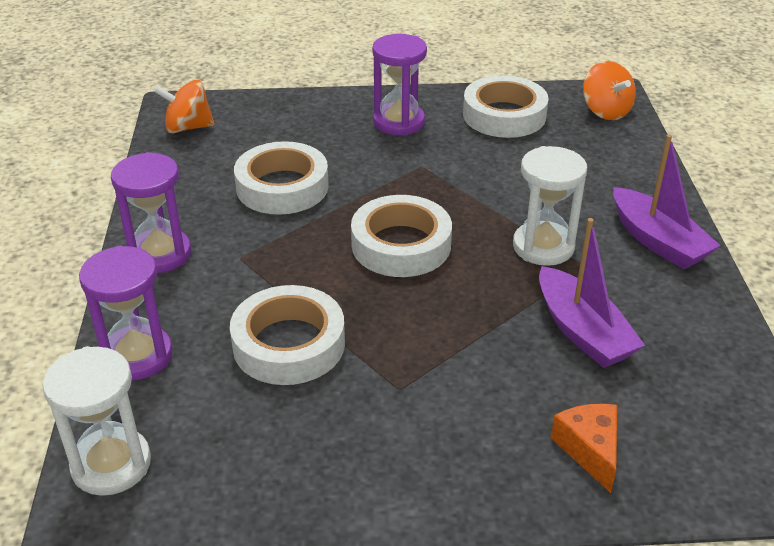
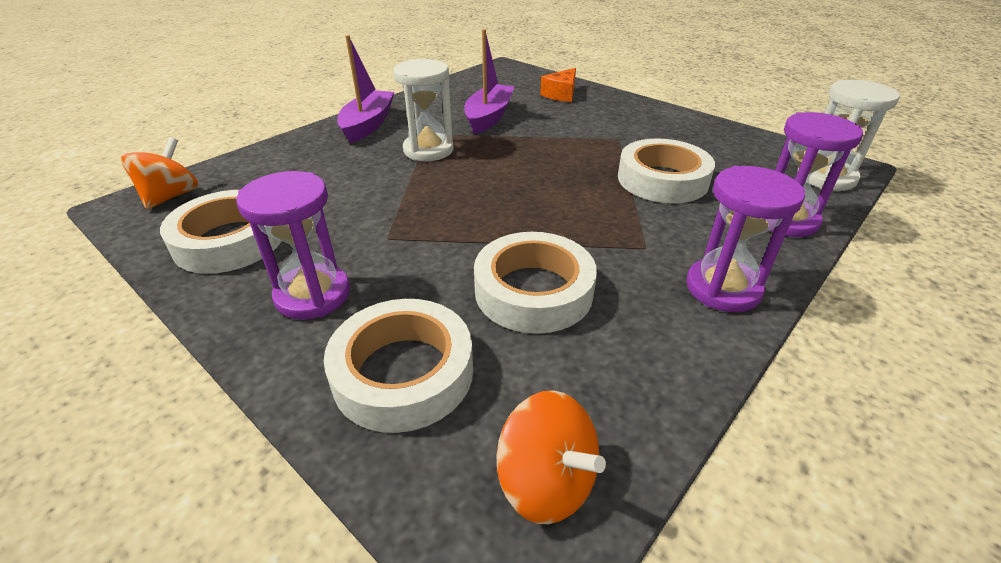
camera: 135 degrees left, 0 degrees up
(401, 245) = (509, 193): white tape -> white tape (403, 372)

